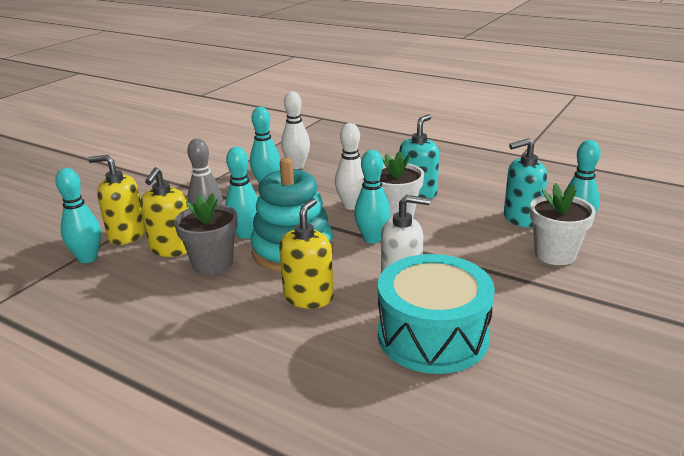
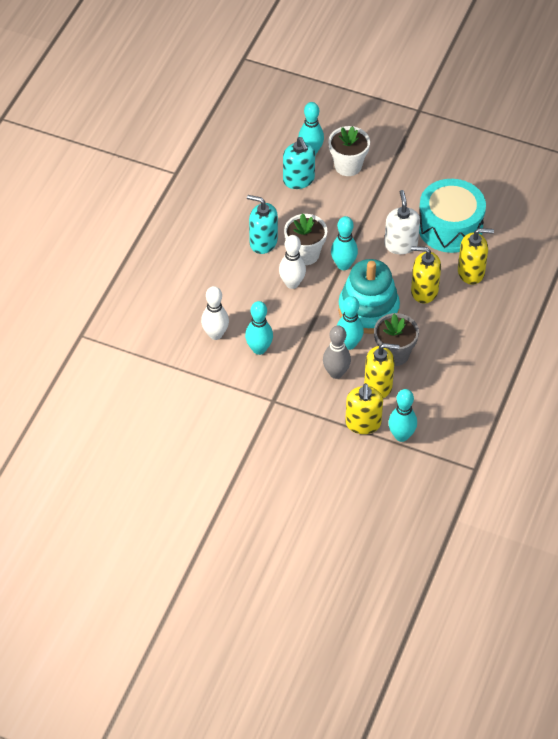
camera: 100 degrees left, 25 degrees up
(332, 347) = (471, 272): none -> yellow soap dispenser

